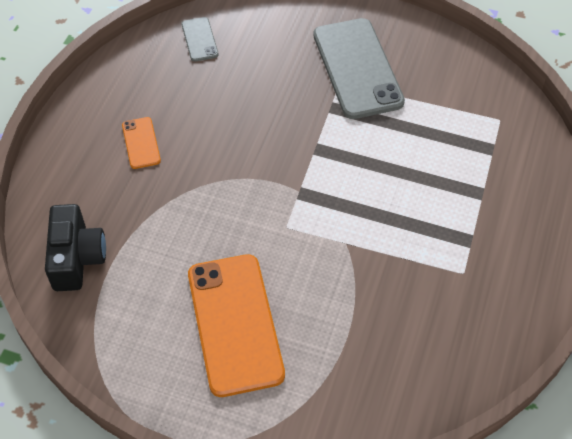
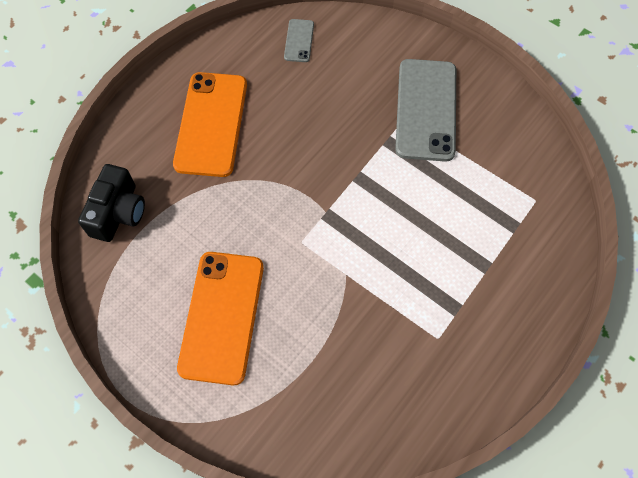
camera: 20 degrees right, 10 degrees up
(141, 143) = (211, 124): orange phone -> orange phone, size x2.16

